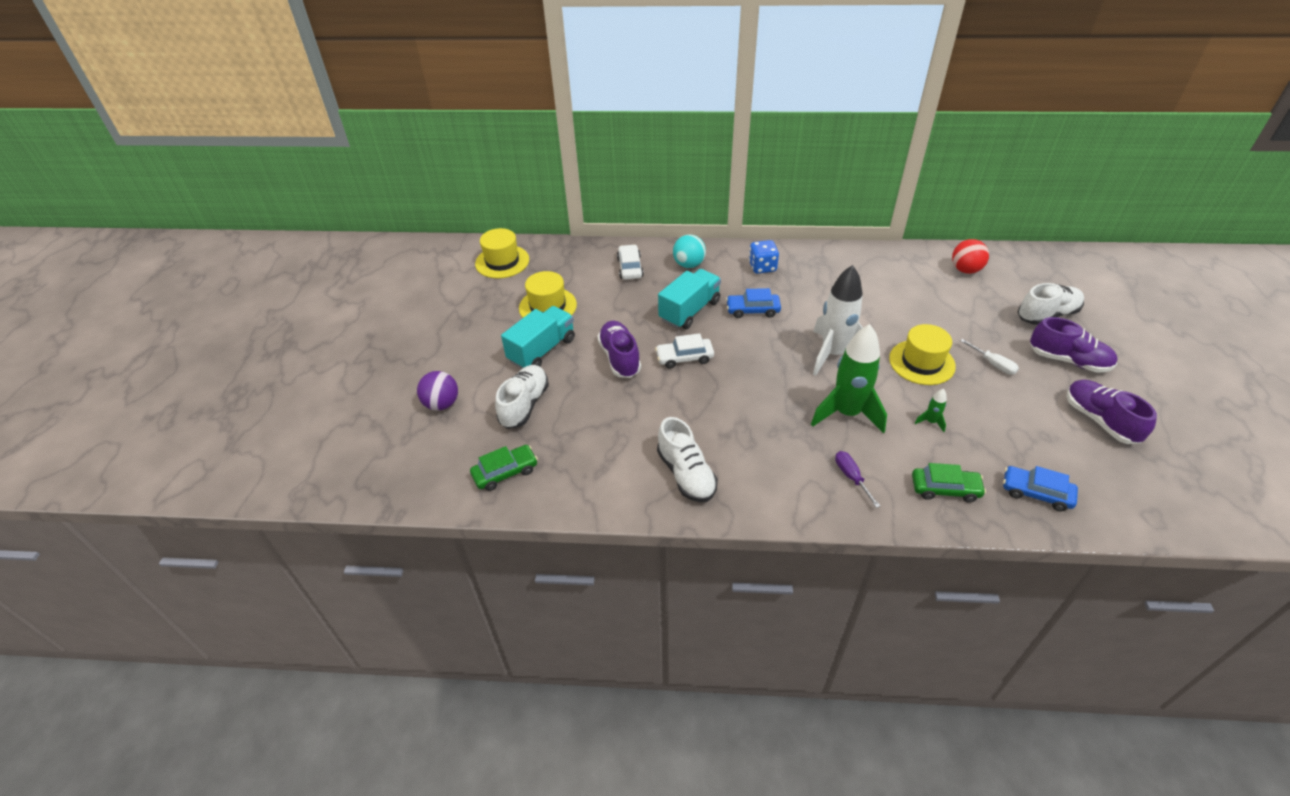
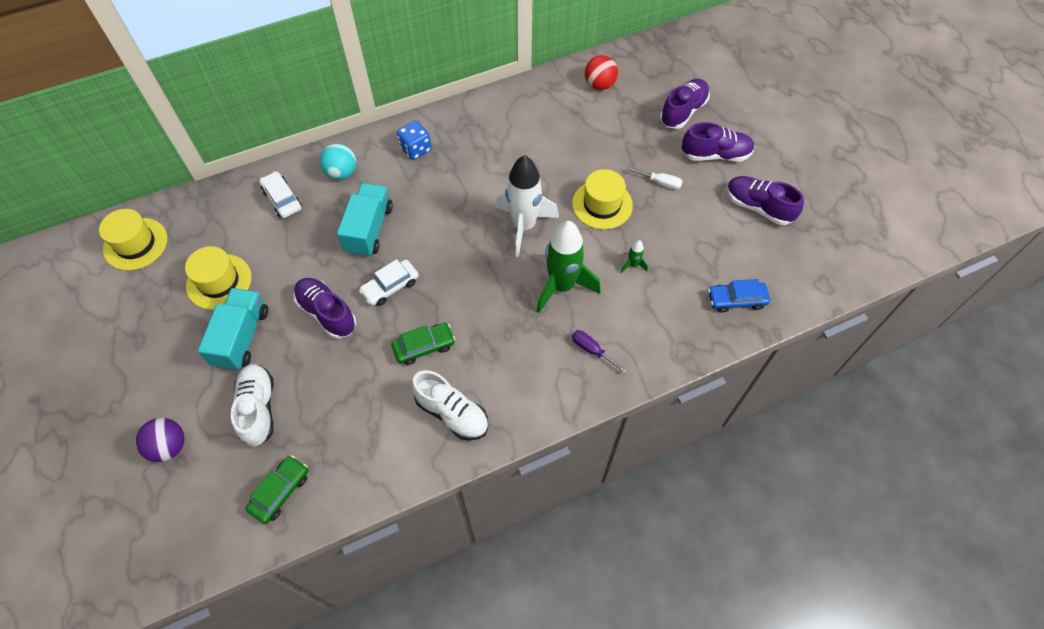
camera: 30 degrees left, 15 degrees up
(752, 310) = (429, 205): blue car -> none
(945, 489) = (669, 328): green car -> green car (424, 347)
(1047, 315) = (683, 111): white shoe -> purple shoe

